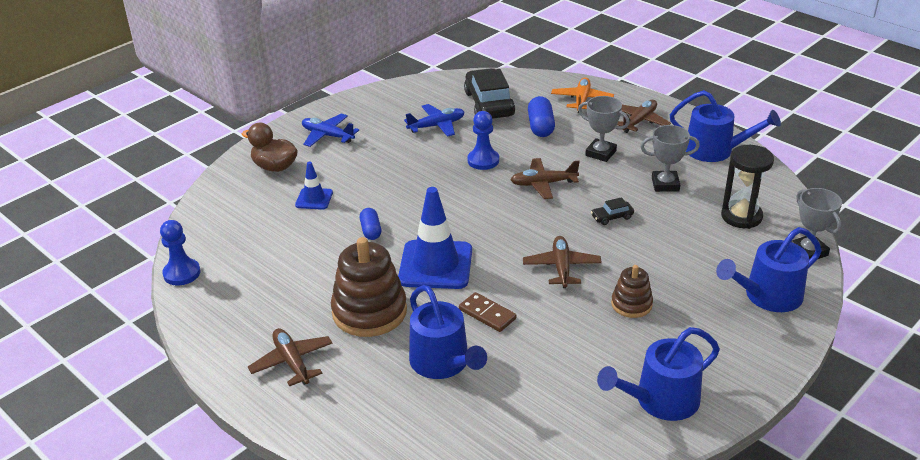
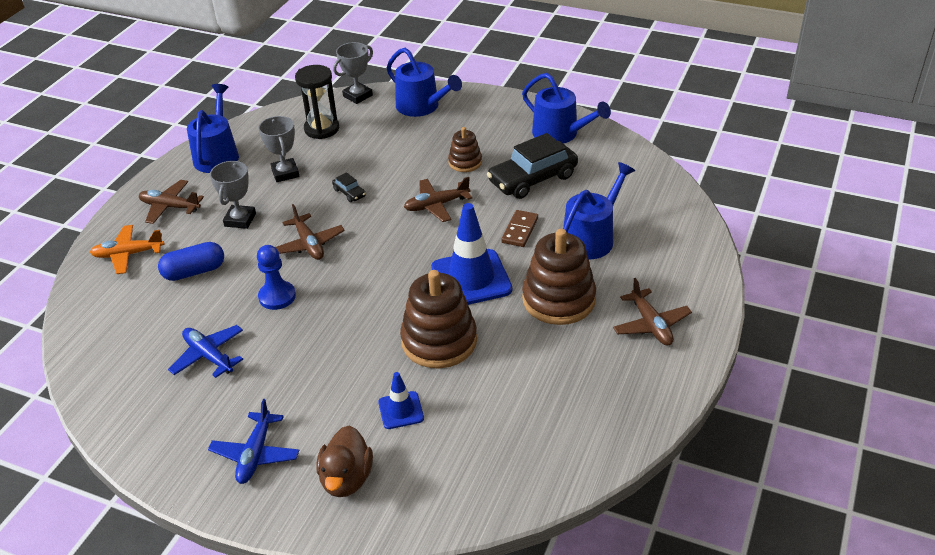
camera: 110 degrees left, 5 degrees up
(182, 273) = (587, 468): blue pawn -> none
(292, 362) = (651, 324): brown plane -> brown plane turned 60 degrees counterclockwise
(371, 231) = (439, 341): blue capsule -> brown stacking toy
(489, 104) = (147, 325): black car -> black car (532, 179)

